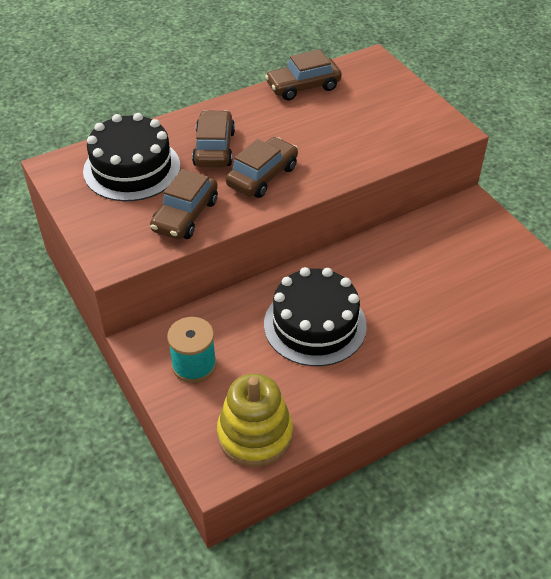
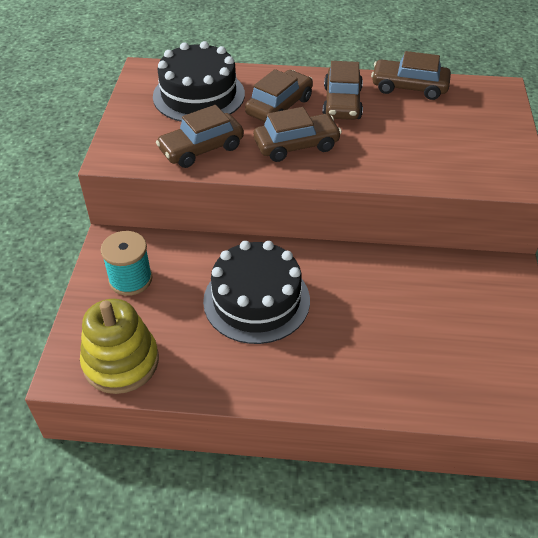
camera: 35 degrees right, 0 degrees up
(263, 123) = (342, 103): none -> brown car

